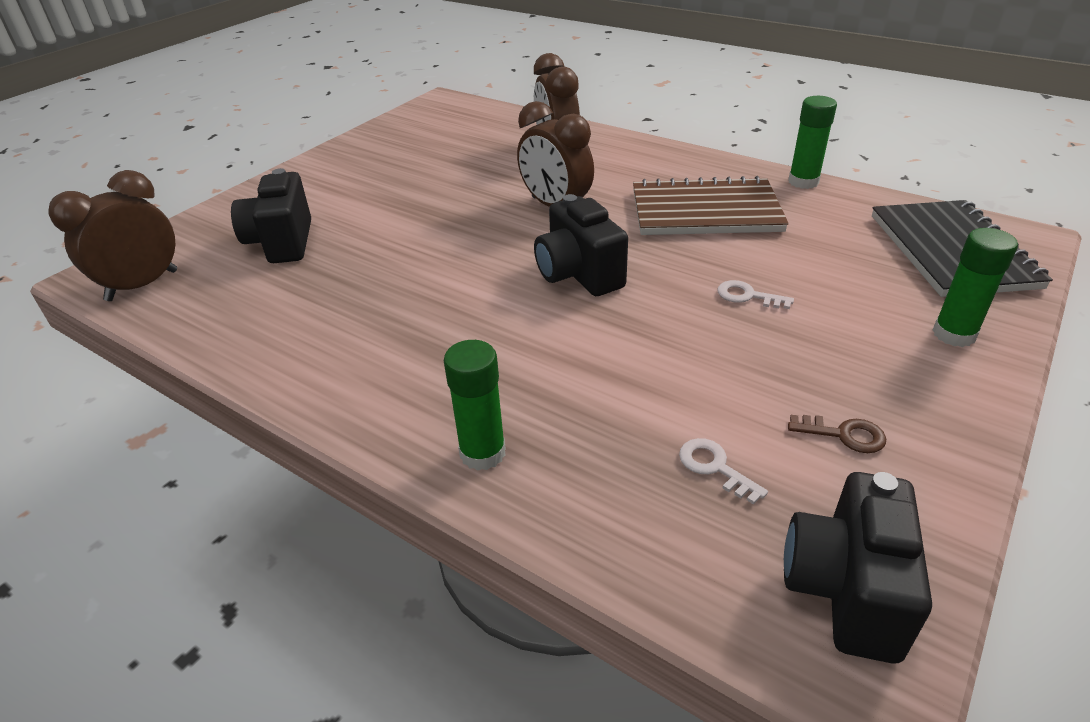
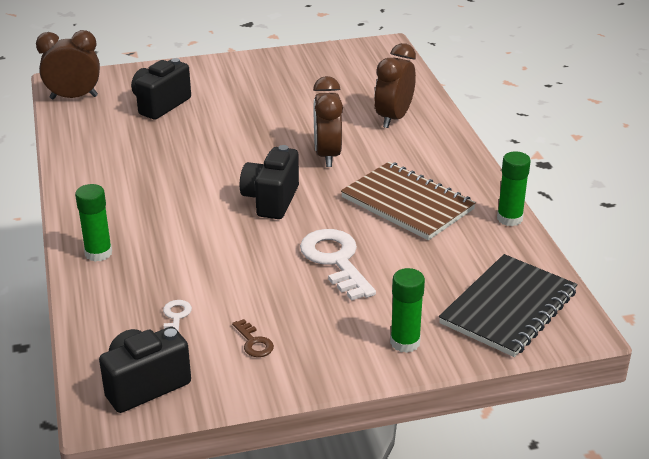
camera: 40 degrees right, 5 degrees down
(748, 296) = (335, 260): white key -> white key, size x2.13

